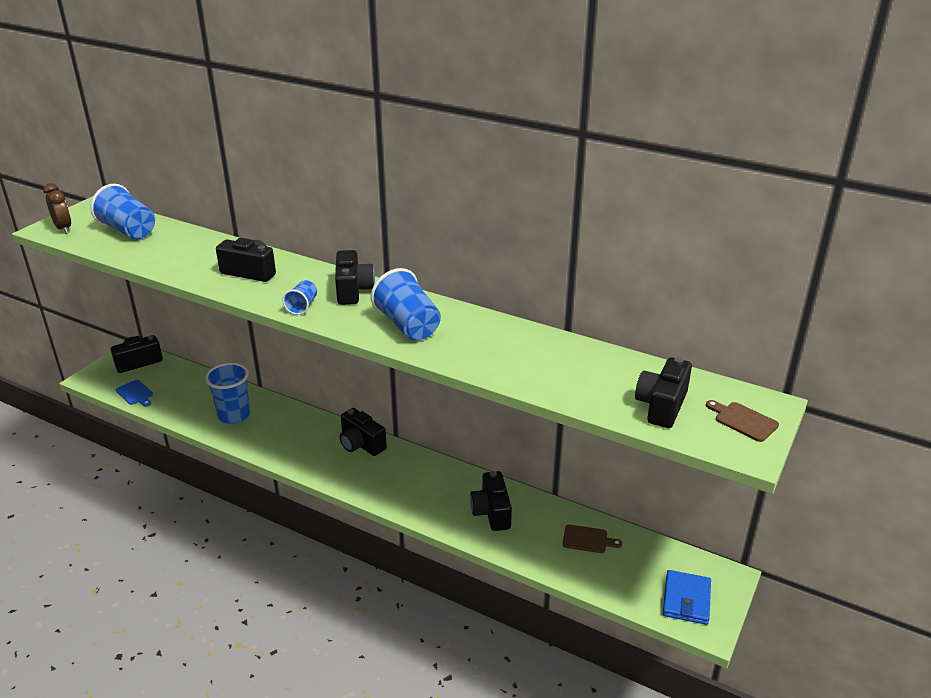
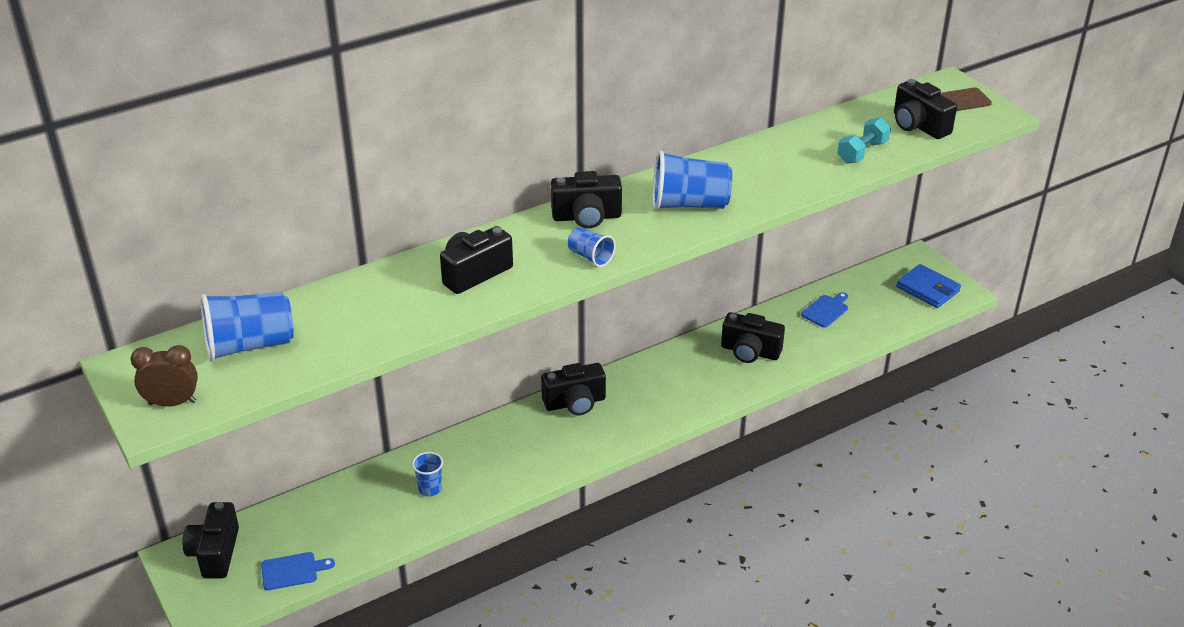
camera: 60 degrees left, 5 degrees up
(234, 415) = (430, 489): blue cup -> blue cup, size x0.54
(353, 290) = (586, 217): black camera -> black camera turned 150 degrees clockwise
(576, 386) = (862, 152): none -> turquoise dumbbell
(587, 539) = (826, 310): brown cutting board -> blue cutting board

